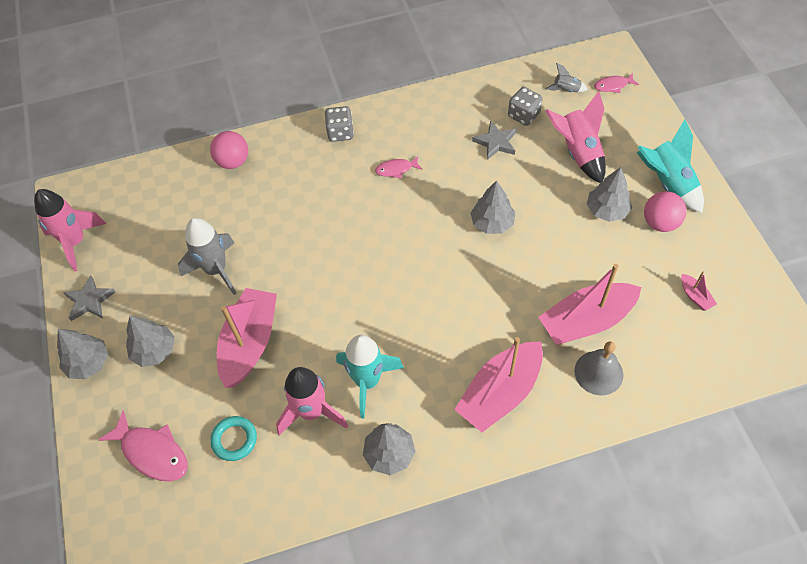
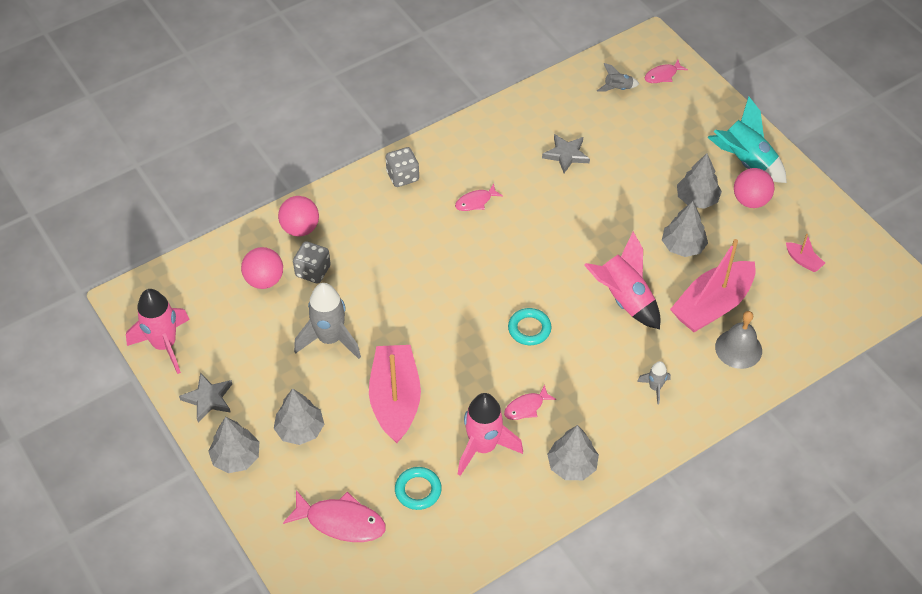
camera: 20 degrees left, 5 degrees down
(183, 202) = (264, 280): none -> pink ball
(367, 381) = (526, 407): turquoise rocket -> pink fish
(400, 303) = (529, 329): none -> turquoise ring
(492, 223) = (591, 234): grey tree -> grey tree (683, 246)
(500, 393) = (655, 388): pink boat -> grey rocket
(523, 115) = (584, 122): grey dice -> grey dice (313, 271)
(578, 153) = (651, 149): pink rocket -> pink rocket (623, 299)

